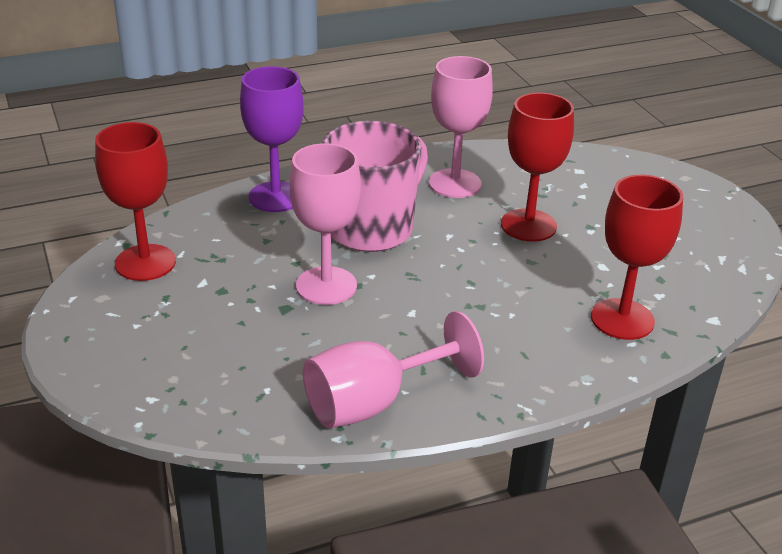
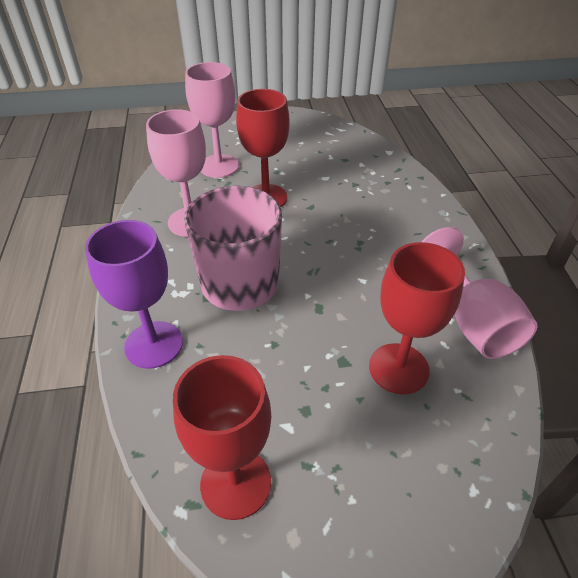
camera: 75 degrees left, 10 degrees up
(326, 286) = (316, 327): pink goblet -> pink goblet (219, 166)
(622, 319) = (385, 184): red goblet -> red goblet (398, 368)

